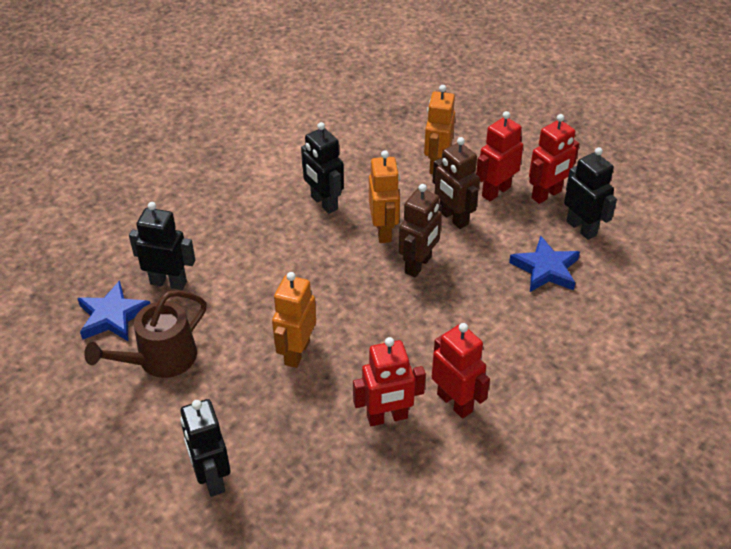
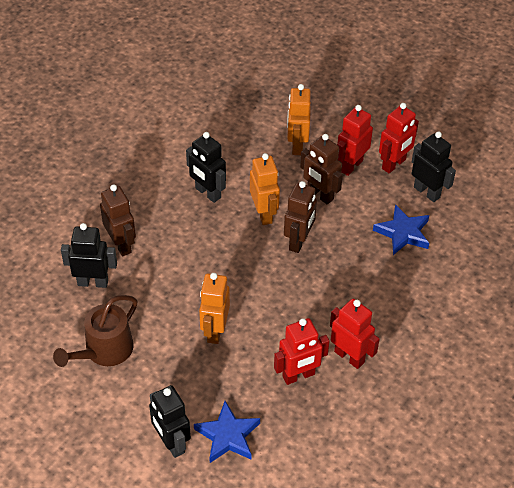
camera: 10 degrees left, 5 degrees up
(112, 316) = (53, 318): blue star -> blue star (228, 435)
(212, 246) = (121, 244): none -> brown robot

